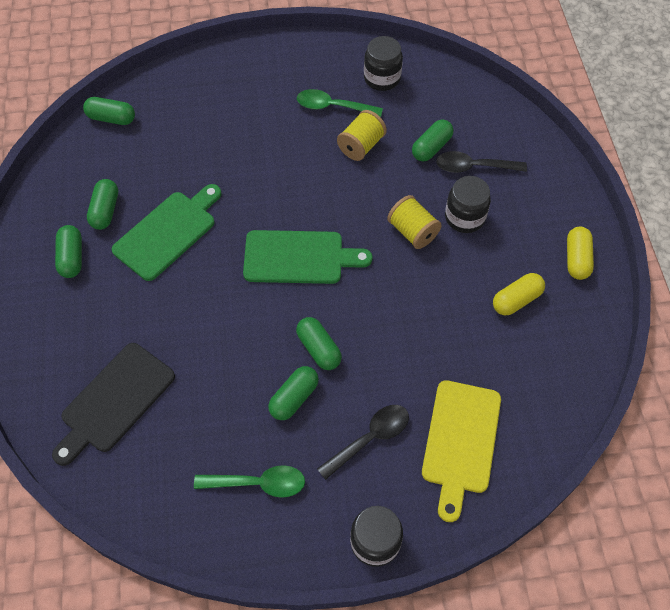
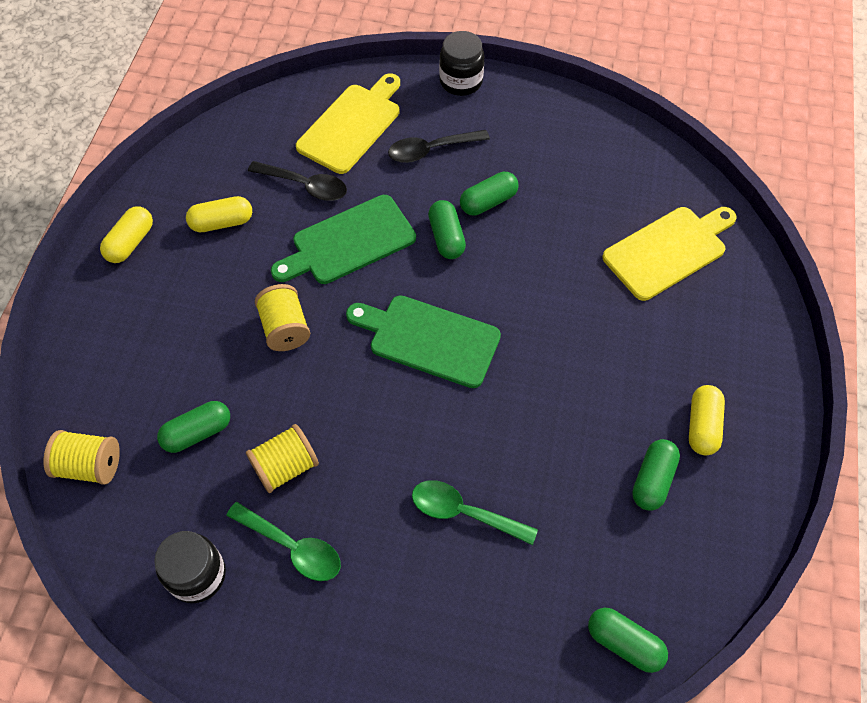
camera: 160 degrees left, 0 degrees up
(72, 258) = (702, 426): green capsule -> yellow capsule
(115, 401) = (668, 250): black cutting board -> yellow cutting board
(168, 232) = (576, 422): green cutting board -> green cutting board (349, 242)
(258, 483) = (545, 146): green spoon -> green spoon (464, 512)
(464, 217) = (216, 326): black jar -> none
(473, 167) = (164, 387): black spoon -> black spoon (305, 186)
(487, 110) = (90, 465): none -> yellow spool

